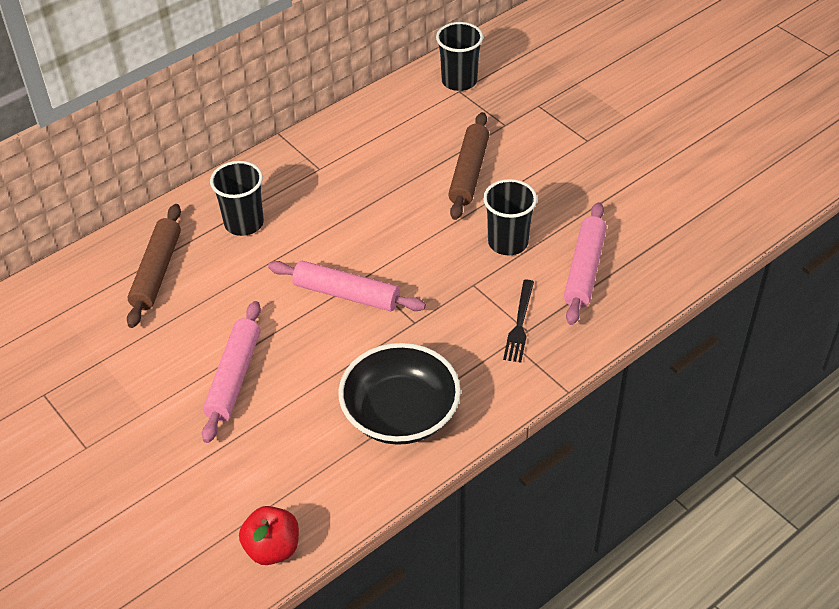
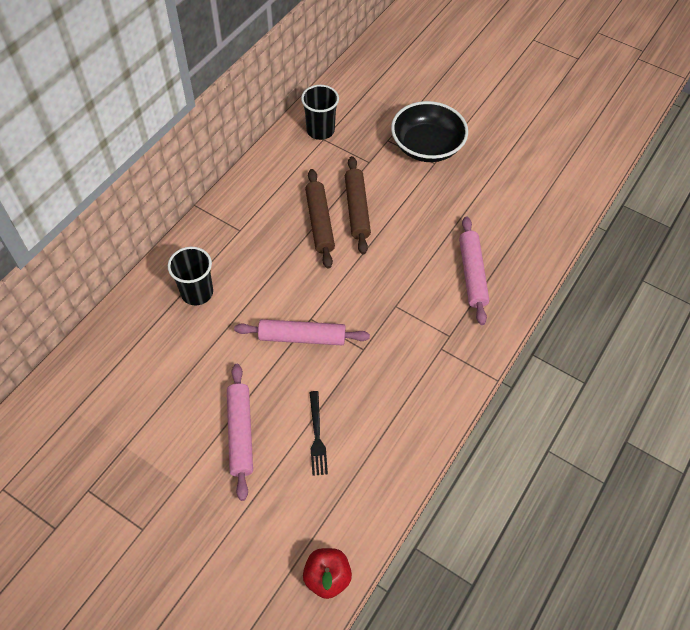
camera: 20 degrees left, 10 degrees up
(157, 272) = (141, 353): brown rolling pin -> brown rolling pin (319, 222)
(400, 414) = (382, 431): black bowl -> black bowl (427, 146)
(508, 242) = (408, 263): black cup -> none
(519, 324) = (442, 331): black fork -> black fork (317, 436)

